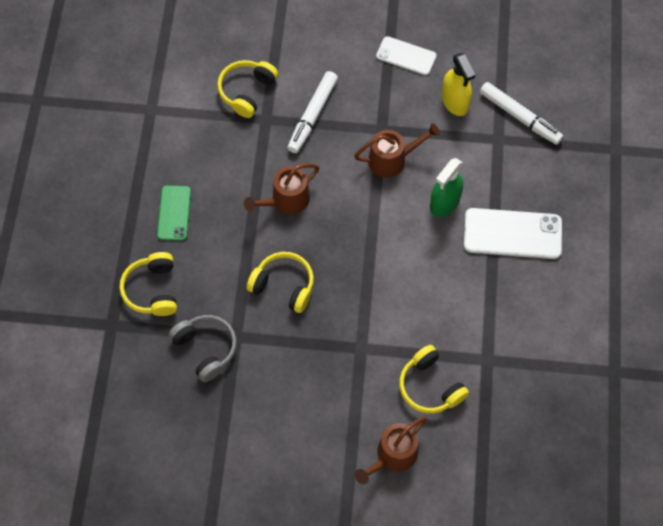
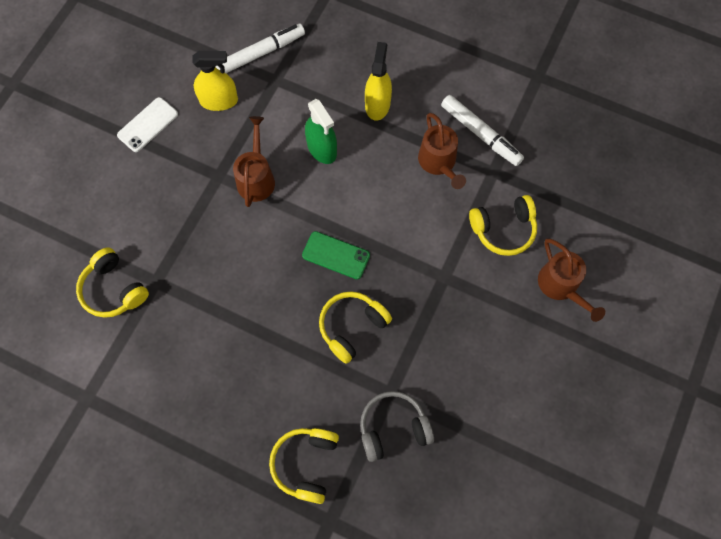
camera: 70 degrees left, 5 degrees up
(152, 290) = (306, 464): yellow headphones -> yellow headphones turned 90 degrees clockwise
(174, 213) = (224, 412): green phone -> green phone (336, 255)
(286, 200) = (258, 293): brown watering can -> brown watering can (439, 163)
(312, 115) = (173, 234): white marker -> white marker (480, 134)
(512, 234) = (377, 104): white phone -> yellow spray bottle

